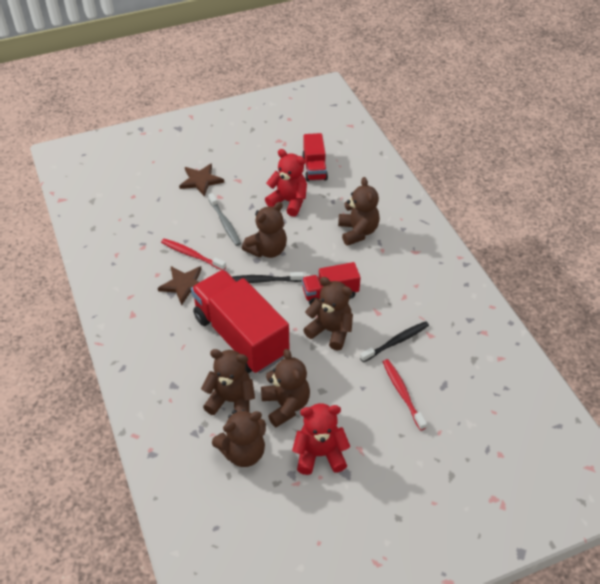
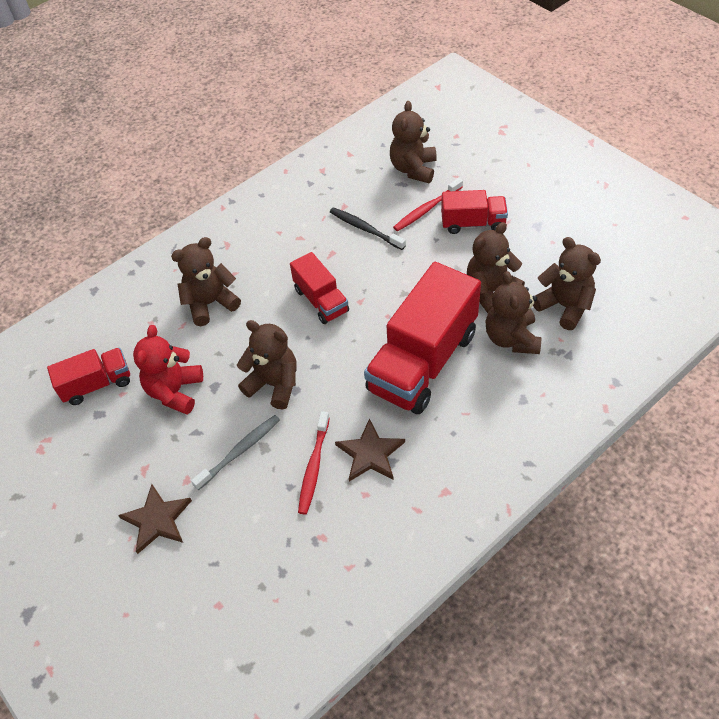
camera: 105 degrees left, 5 degrees up
(263, 280) = (327, 370): black toothbrush -> none
(320, 454) = (529, 248): red teddy bear -> none
(330, 331) = (376, 284): brown teddy bear -> brown teddy bear (413, 169)
(370, 422) = (473, 223): none -> red truck

